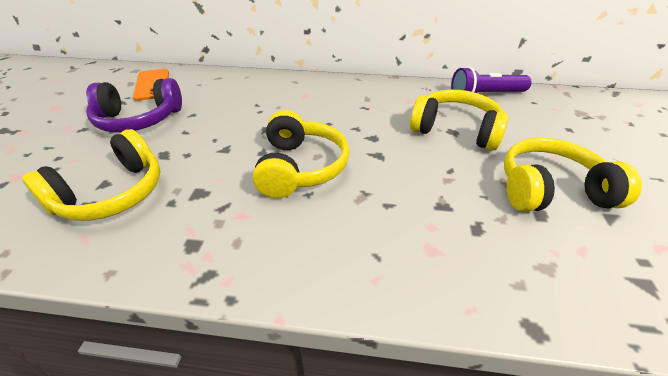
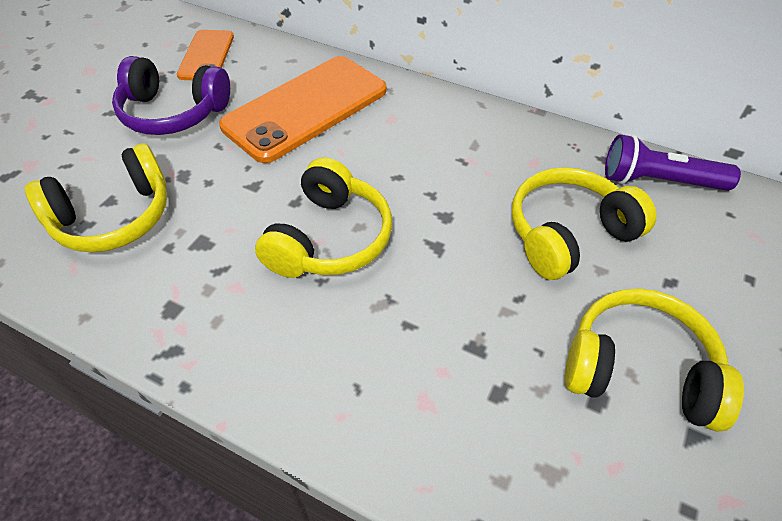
camera: 20 degrees right, 10 degrees up
(242, 100) = (306, 108): none -> orange phone
(455, 130) = (568, 234): yellow headphones -> yellow headphones turned 75 degrees counterclockwise

